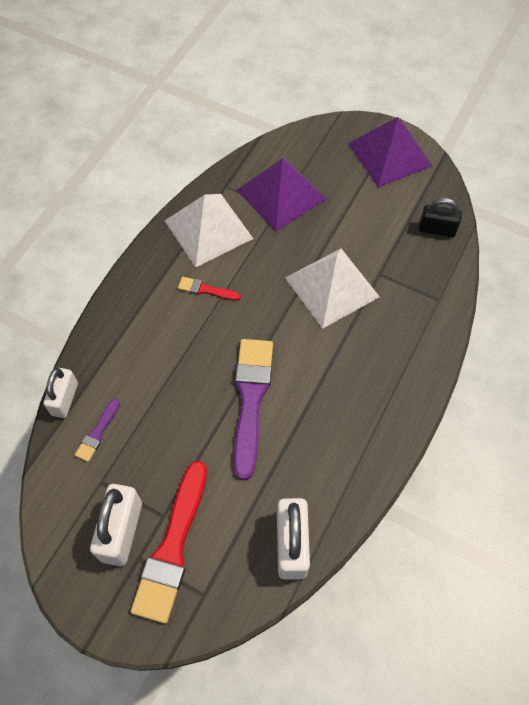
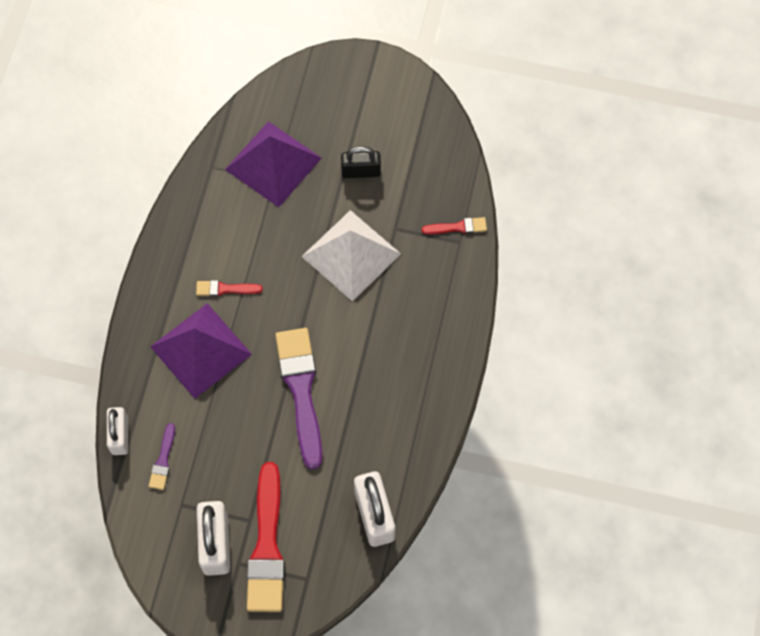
camera: 15 degrees left, 5 degrees up
(208, 229) = (208, 222): white pyramid -> none
(389, 154) = (376, 89): purple pyramid -> purple pyramid (201, 350)
(437, 229) = (443, 165): black padlock -> black padlock (361, 171)
(439, 285) = (457, 227): none -> red brush

